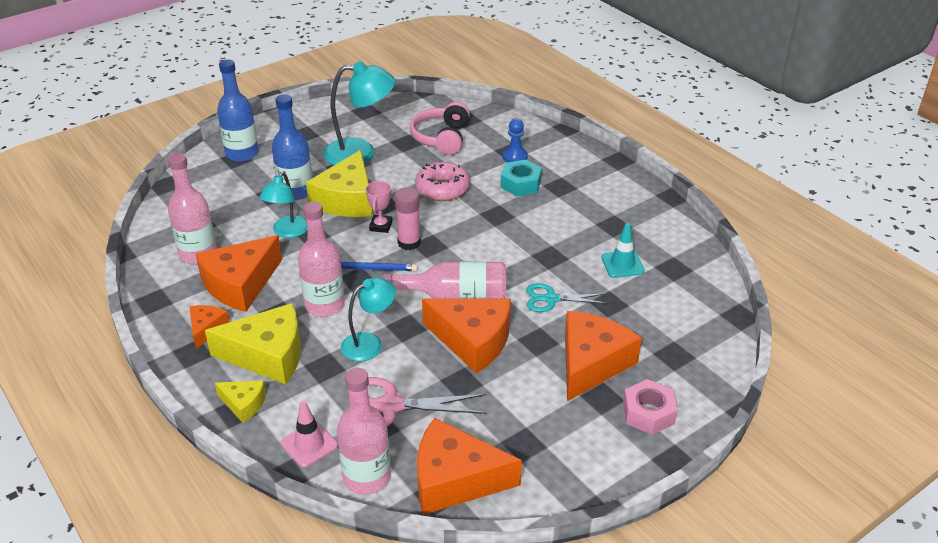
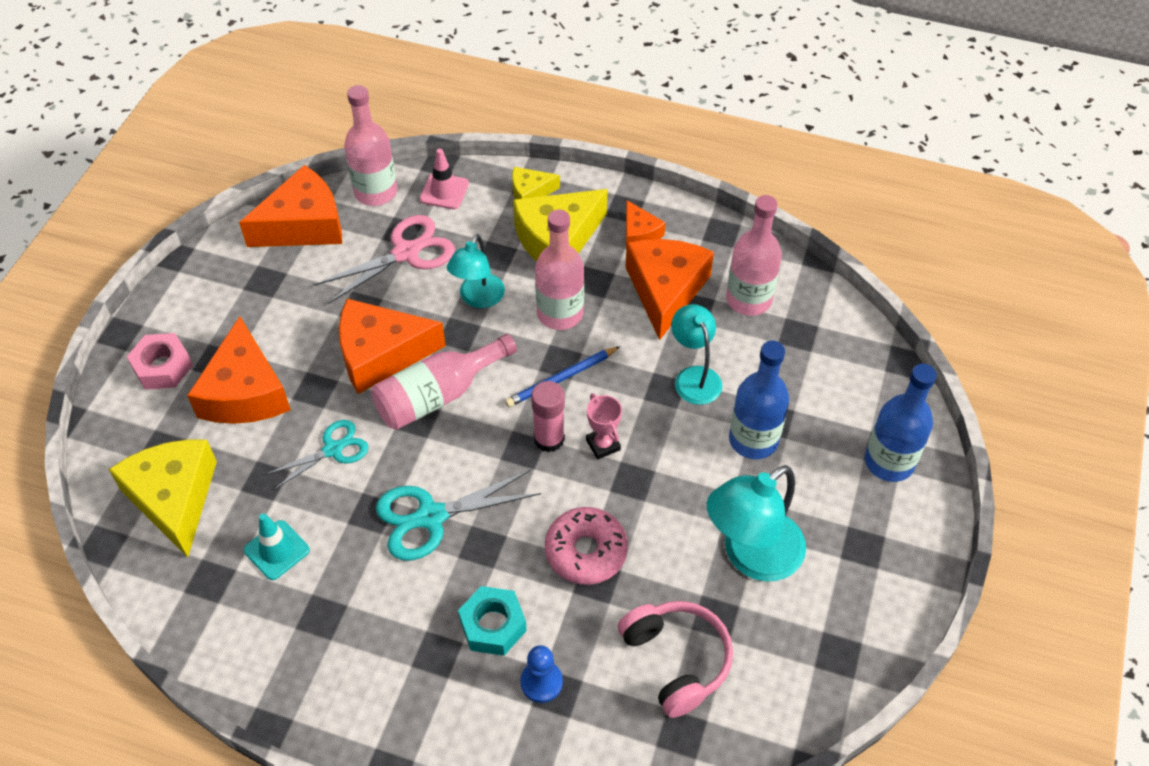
camera: 145 degrees right, 15 degrees up
(347, 200) = (681, 462): yellow cheese -> yellow cheese (174, 498)
(515, 239) = (431, 517): none -> turquoise scissors

